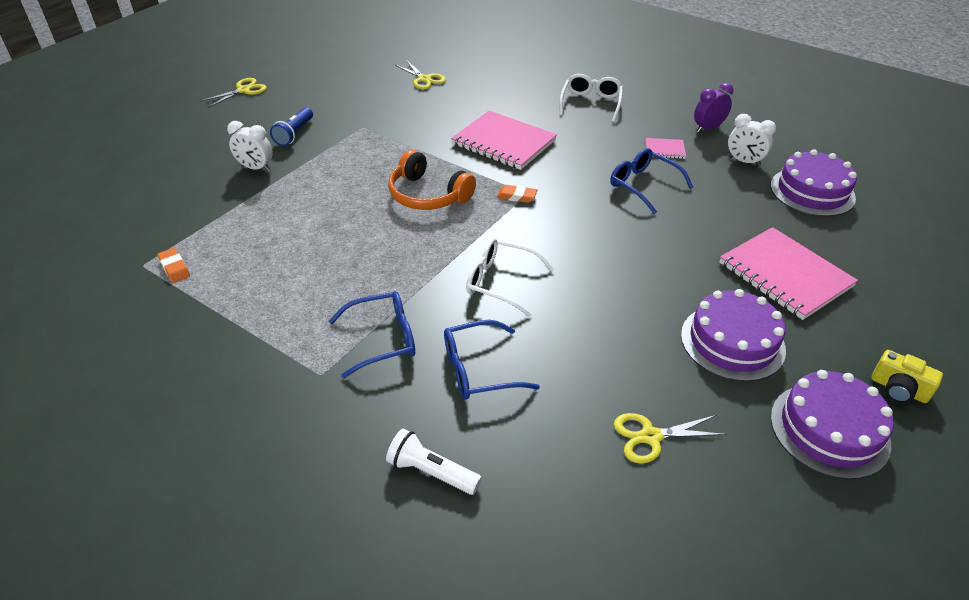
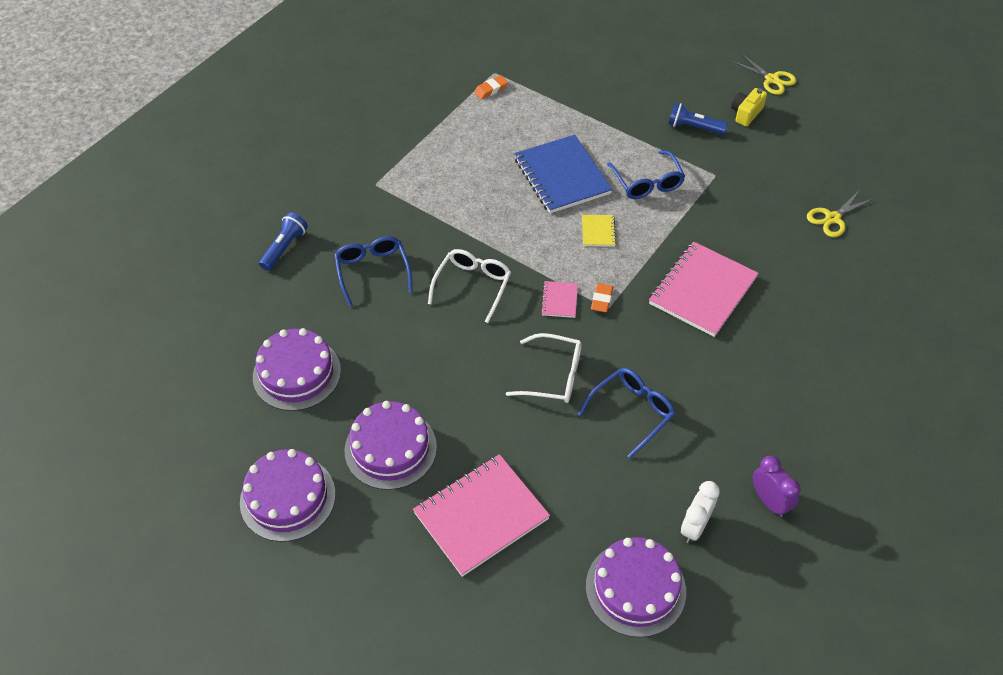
camera: 90 degrees right, 10 degrees up
(256, 168) = (631, 111): white clock -> none
(343, 216) = (561, 176): none -> blue notebook
(383, 339) = (408, 214): blue glasses -> blue glasses (647, 183)
(427, 195) = (598, 232): orange headphones -> yellow notebook
(431, 472) = (284, 248): white flashlight -> blue flashlight
(591, 103) = (809, 379): white glasses -> white glasses (553, 376)
(651, 437) = (297, 373): yellow scissors -> purple cake
(665, 149) = (710, 444): pink notebook -> pink notebook (559, 300)
(898, 389) = (324, 568): yellow camera -> yellow camera (746, 113)

